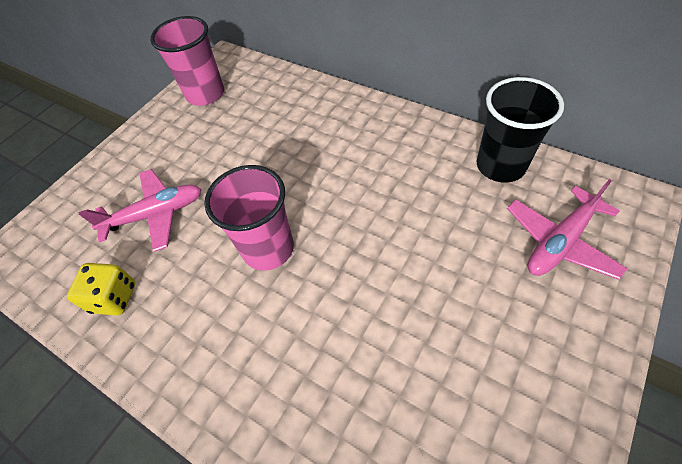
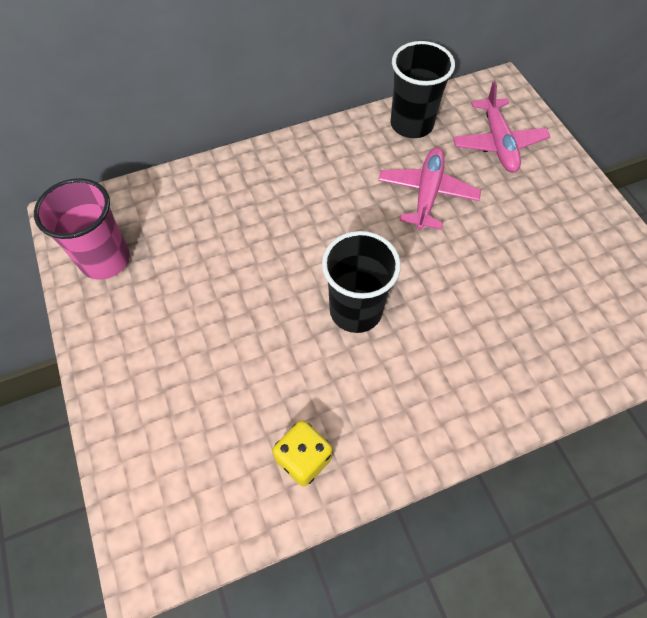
camera: 60 degrees left, 5 degrees up
(155, 214) = (233, 380): pink plane -> pink plane (427, 193)
(268, 248) = (356, 310): pink cup -> black cup

